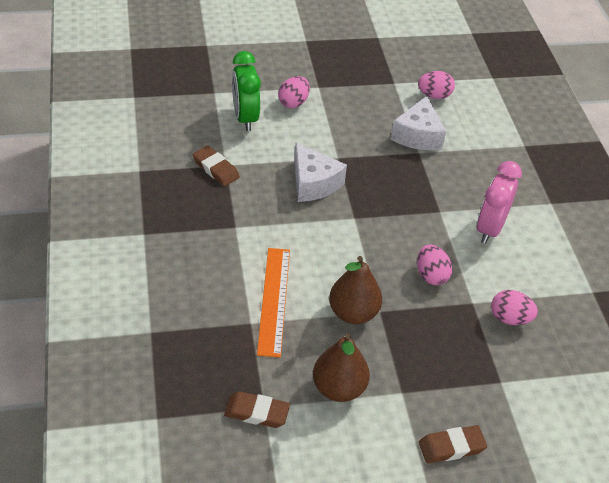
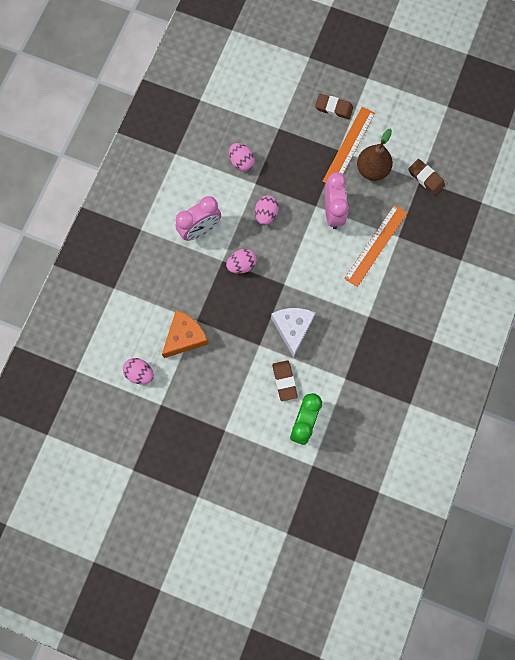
camera: 145 degrees left, 30 degrees up
(216, 169) = (354, 377): brown eraser -> brown eraser (284, 381)
(293, 103) = (256, 421): pink egg -> pink egg (241, 265)
(353, 313) = (333, 212): brown pear -> pink clock
(391, 403) = (349, 147): none -> orange ruler
(418, 135) = (185, 337): white cheese -> orange cheese

